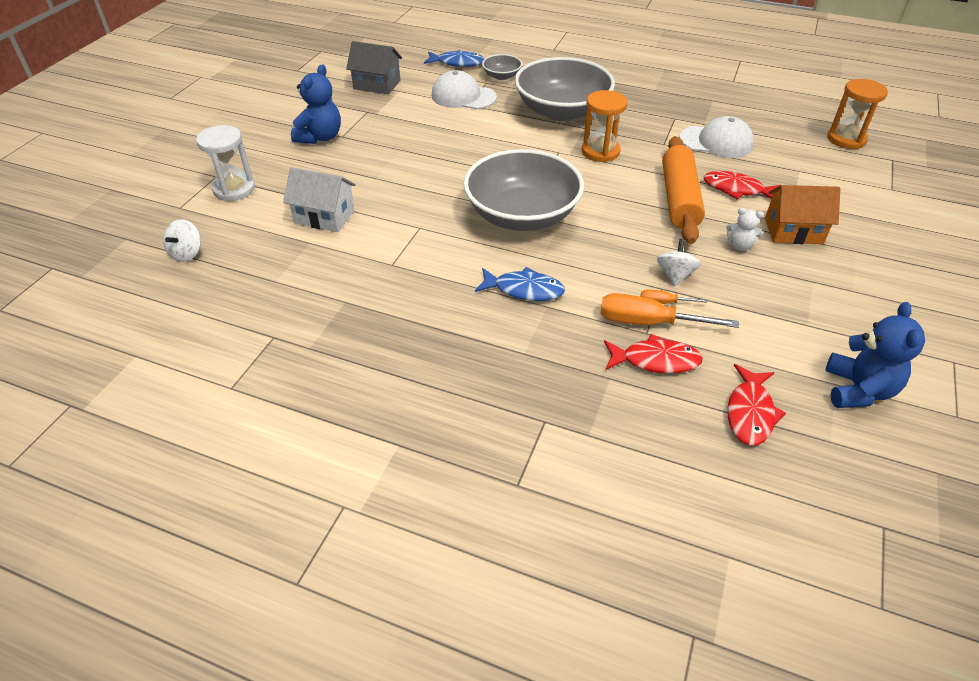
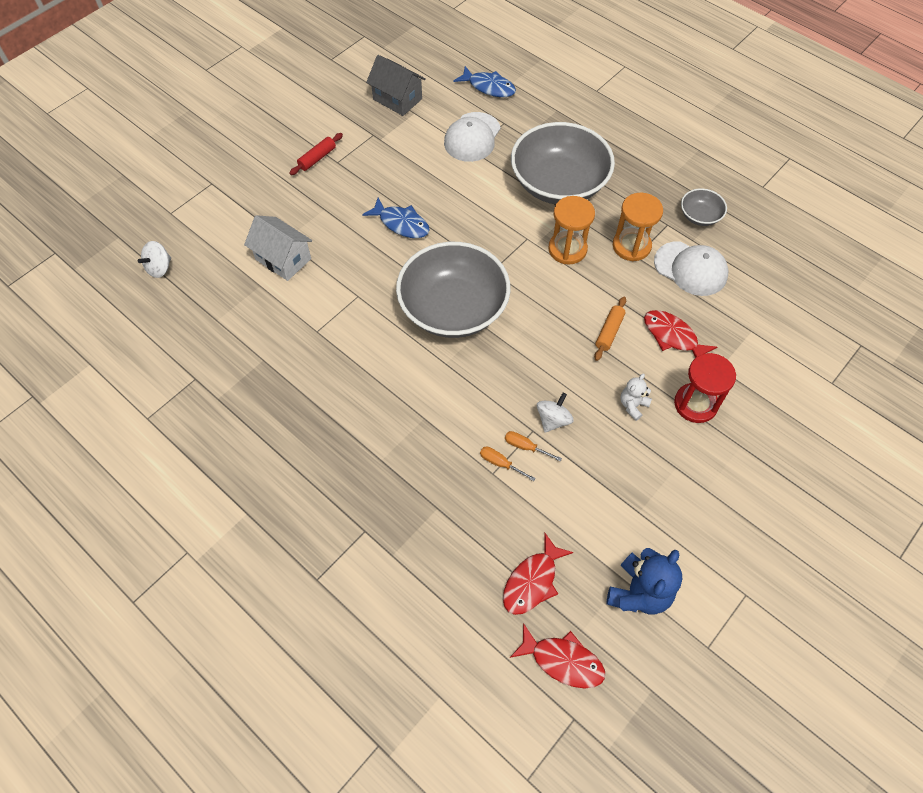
camera: 20 degrees right, 15 degrees up
(234, 189) = (221, 204): white hourglass -> none
(320, 137) = (317, 158): blue teddy bear -> red rolling pin
(463, 96) = (472, 137): white cap -> white cap turned 105 degrees counterclockwise
(502, 76) = (524, 118): grey bowl -> grey bowl (700, 216)
(524, 290) = (413, 394): blue fish -> blue fish (401, 224)
(649, 322) = (500, 463): orange screwdriver -> orange screwdriver, size x0.50
(655, 360) = (484, 504): red fish -> red fish (563, 660)
(679, 199) = (609, 332): orange rolling pin -> orange rolling pin, size x0.47
(739, 245) = (633, 405): white teddy bear -> white teddy bear turned 90 degrees clockwise
(793, 231) = (695, 404): orange house -> red hourglass
(846, 139) = (830, 303): orange hourglass -> orange hourglass (631, 246)

